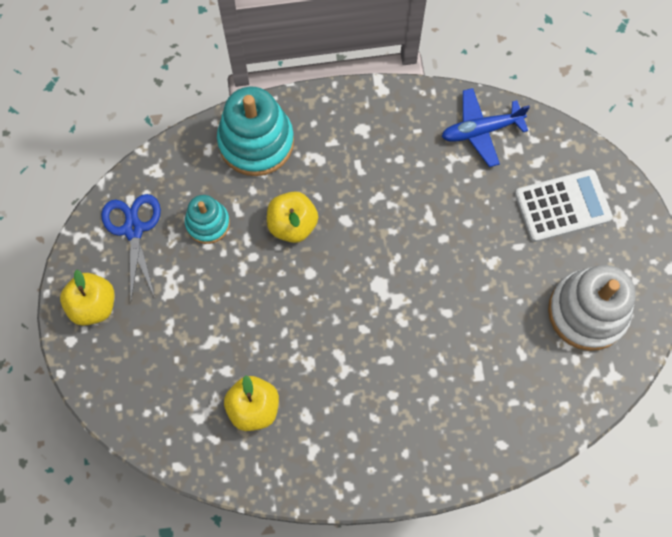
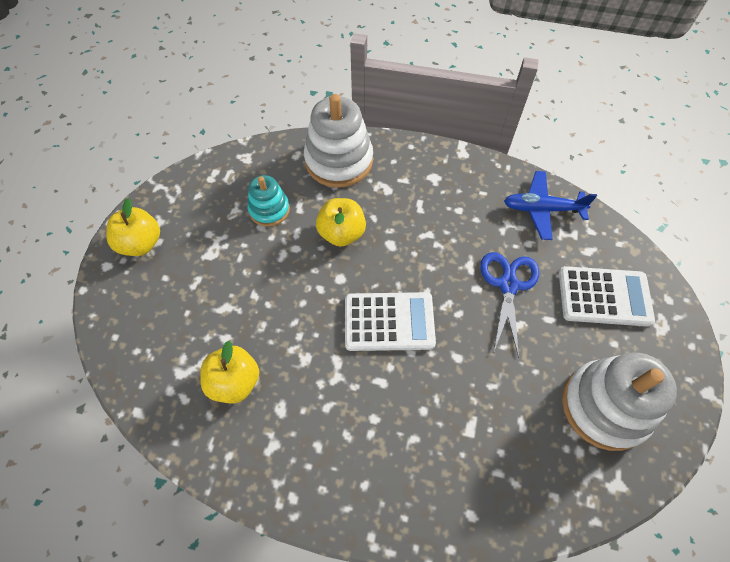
camera: 20 degrees right, 10 degrees down
(133, 229) = (205, 195): blue scissors -> blue scissors (508, 285)
(256, 142) = (339, 161): turquoise stacking toy -> white stacking toy
(373, 300) = (389, 322): none -> white calculator

